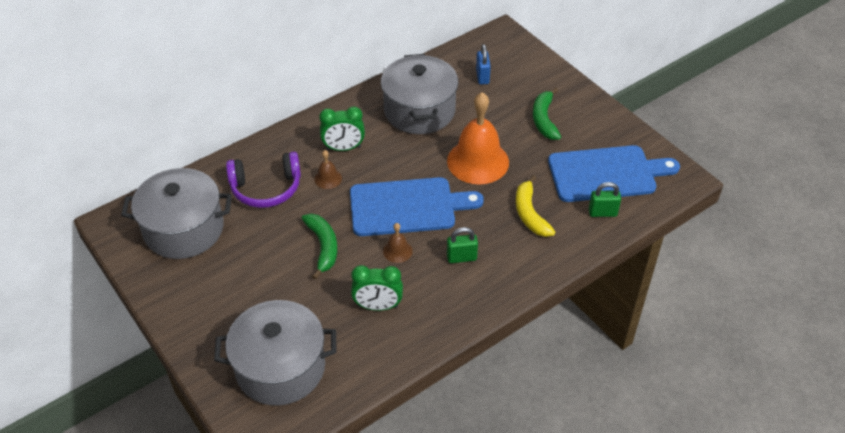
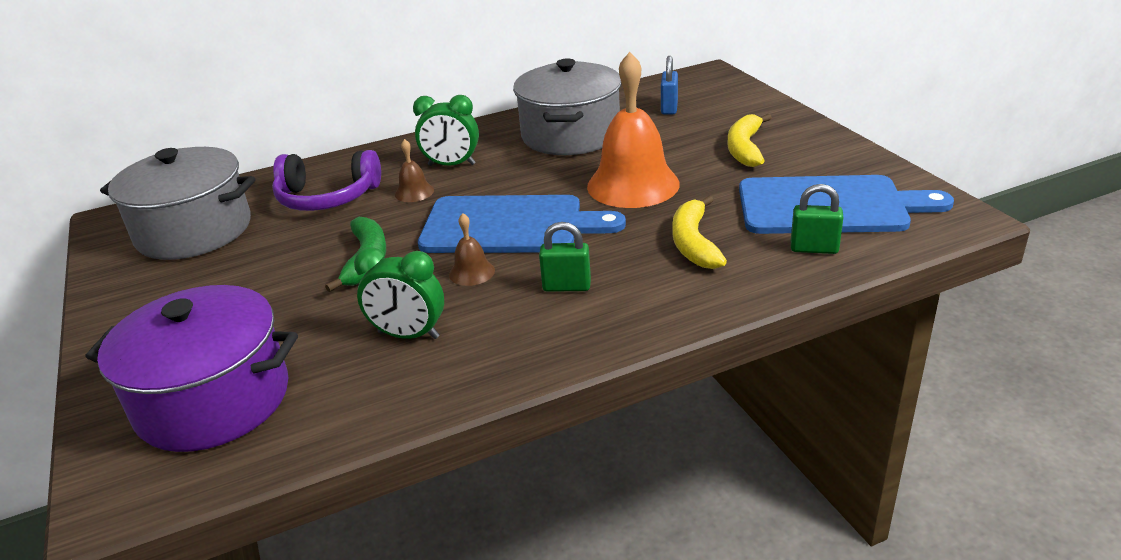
camera: 15 degrees right, 15 degrees down
(280, 368) = (213, 400): grey pot -> purple pot
(544, 120) = (745, 148): green banana -> yellow banana

